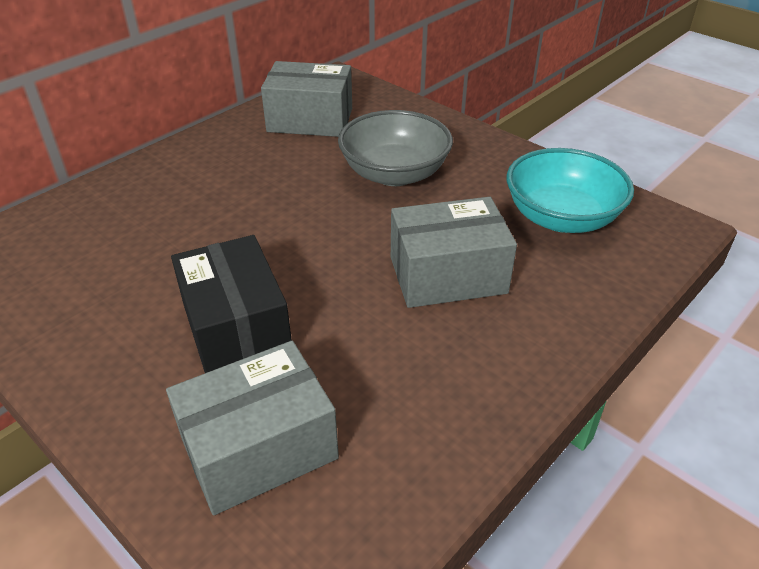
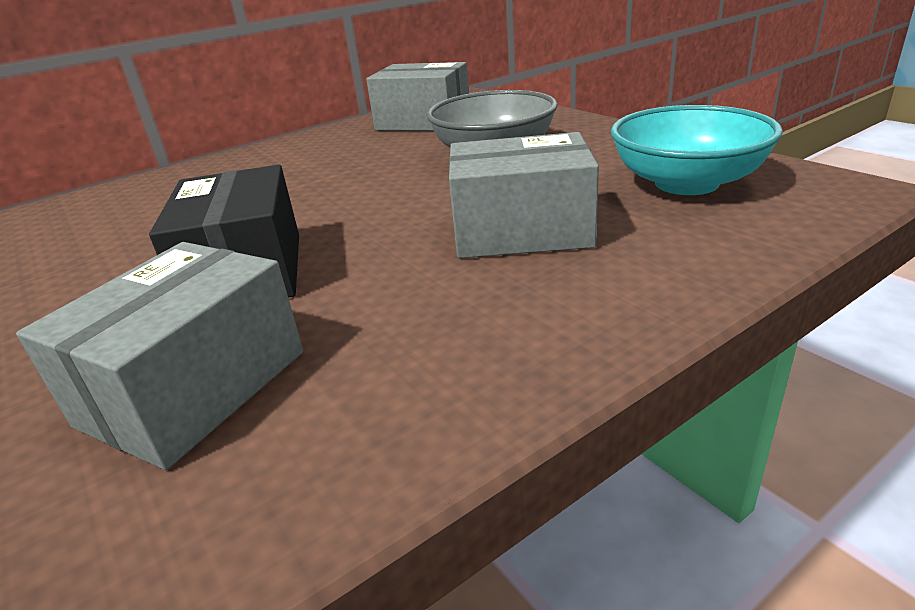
camera: 15 degrees right, 10 degrees down
(259, 448) = (194, 387): grey box -> grey box turned 45 degrees counterclockwise

